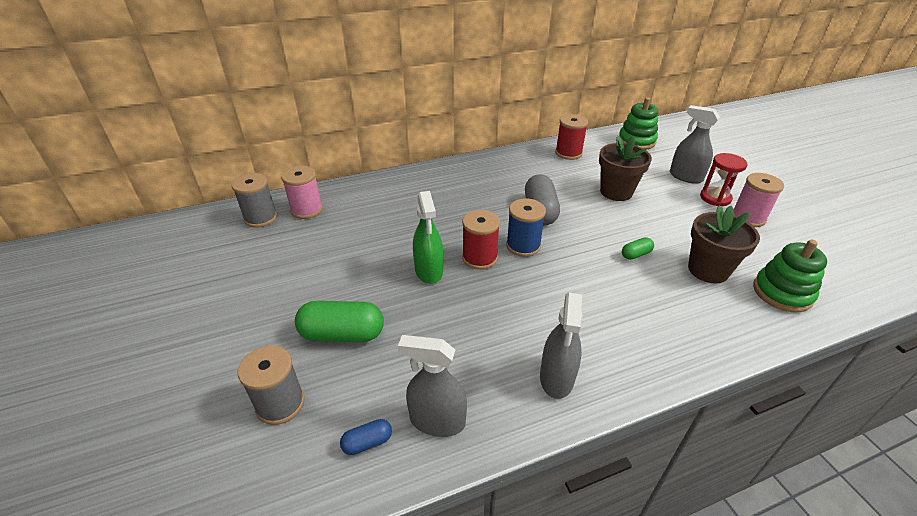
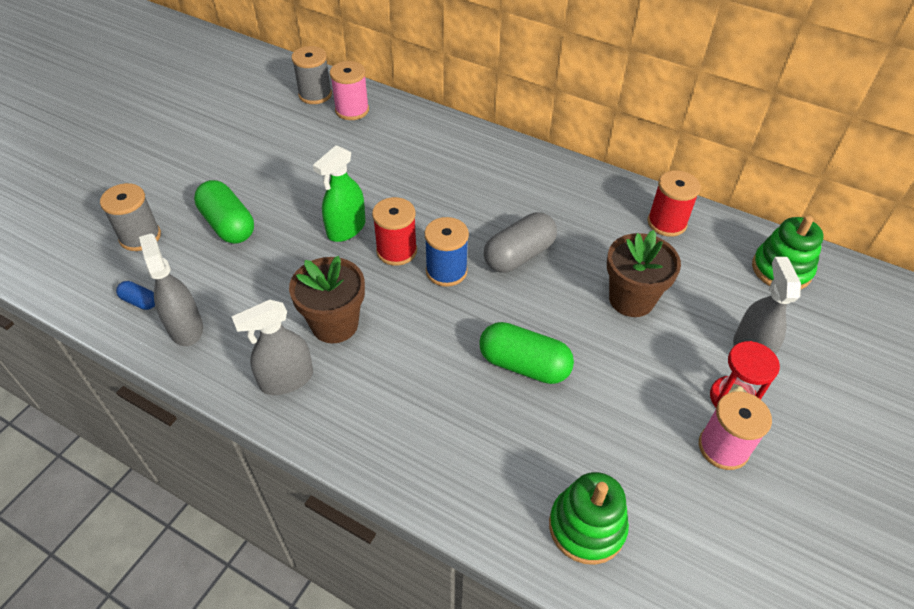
camera: 50 degrees right, 10 degrees up
(636, 254) = (524, 365): green capsule -> green capsule, size x2.02
(708, 270) = (560, 440): brown flower pot -> brown flower pot (334, 324)

